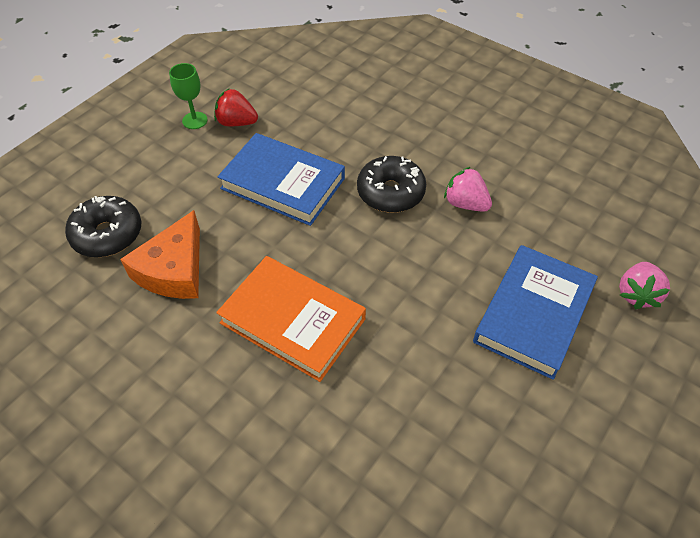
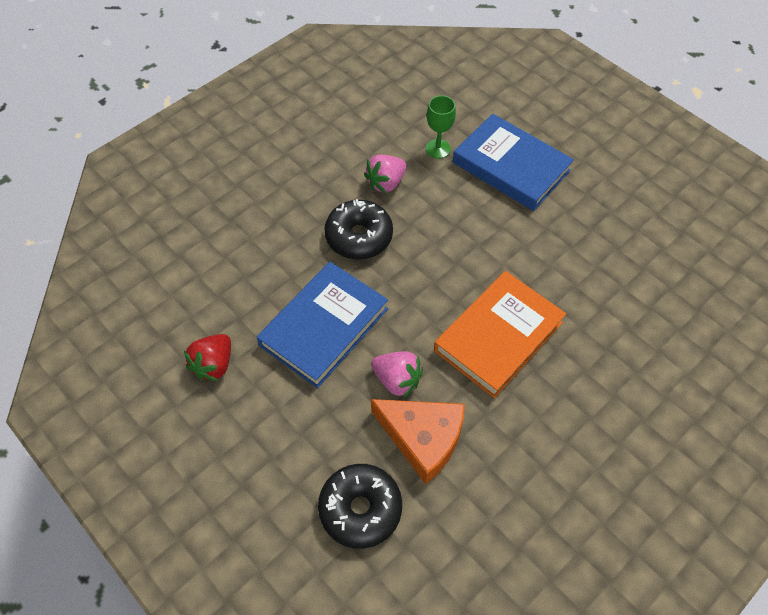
camera: 80 degrees left, 5 degrees up
(195, 120) = (195, 410): green goblet -> green goblet (438, 149)
(636, 294) = (500, 101): pink strawberry -> pink strawberry (397, 380)

